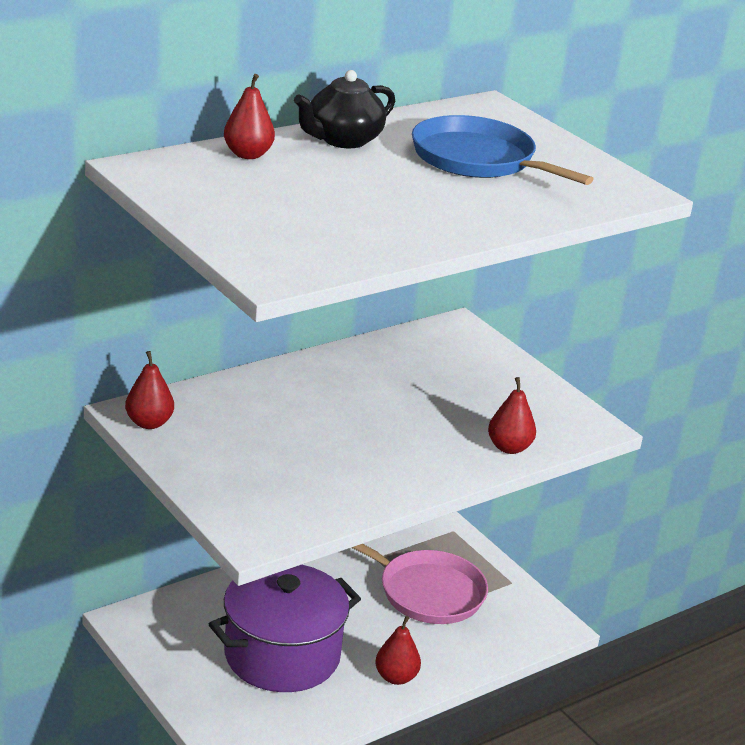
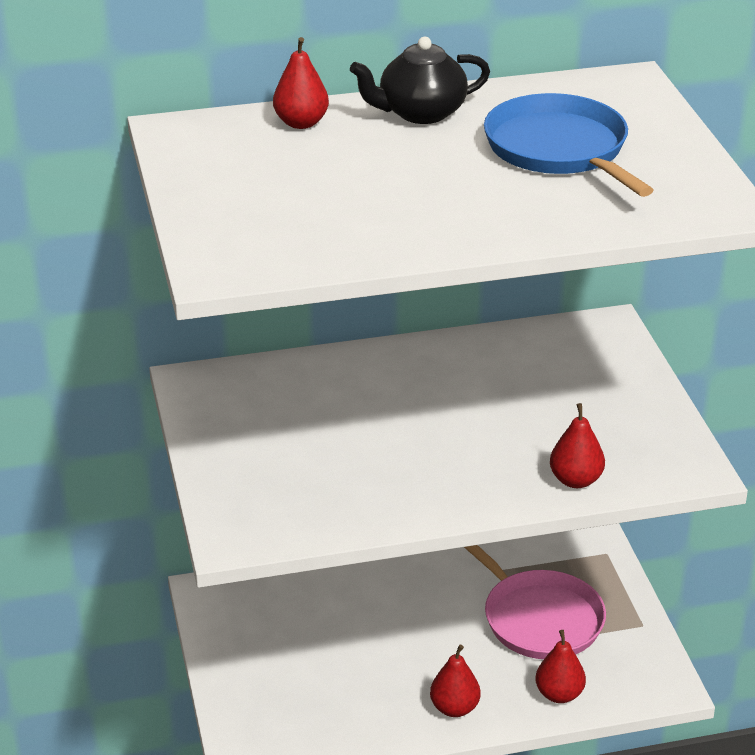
camera: 25 degrees right, 5 degrees up
(149, 423) = (202, 395): red pear -> red pear (559, 694)
(282, 655) = (345, 659): purple pot -> none

